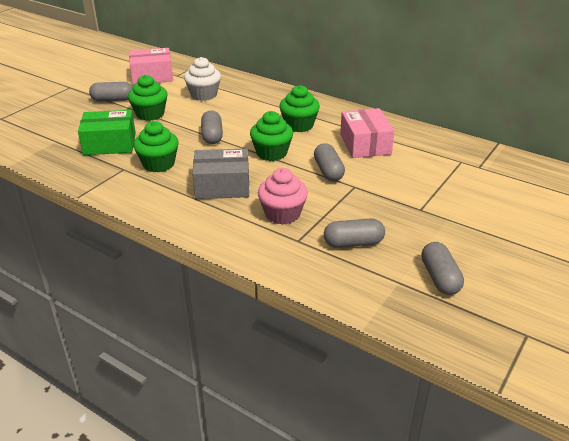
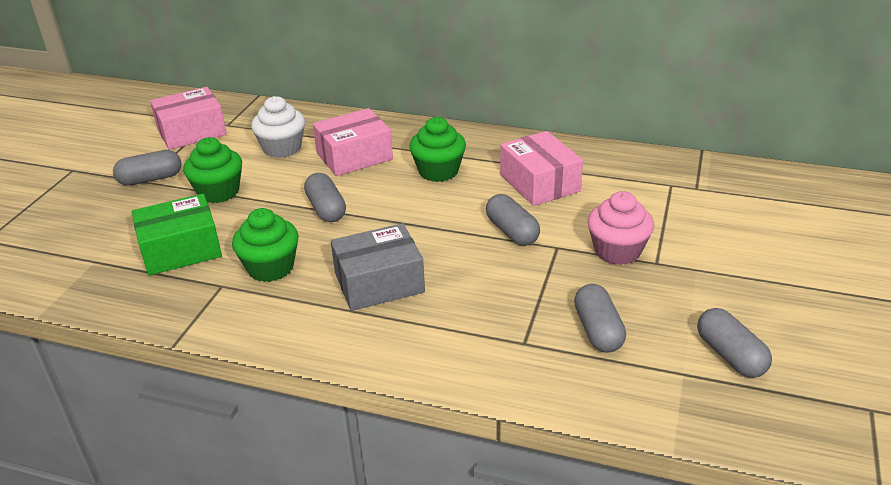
camera: 15 degrees left, 0 degrees up
(248, 107) = (354, 156): none -> pink box
(271, 153) = (422, 219): green cupcake -> none
(282, 214) = (483, 308): pink cupcake -> pink cupcake (617, 251)
(353, 243) = (598, 330): grey capsule -> grey capsule turned 75 degrees counterclockwise

